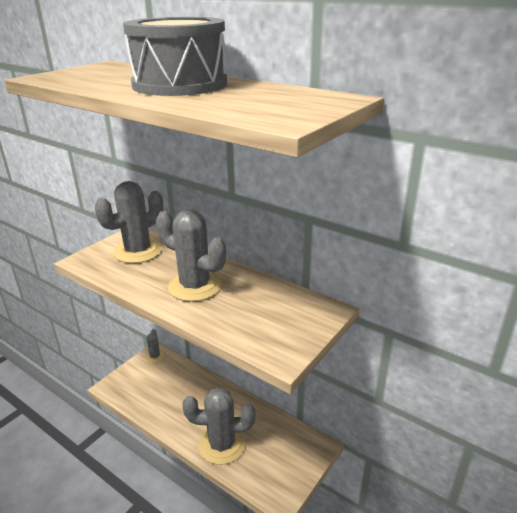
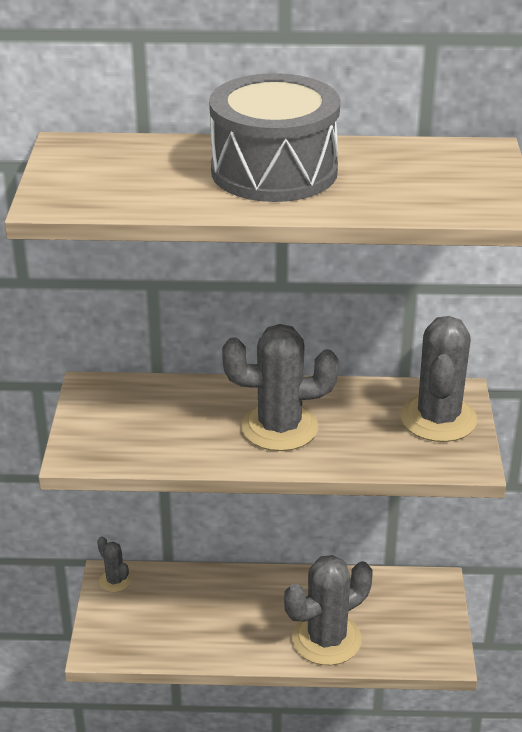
camera: 35 degrees left, 5 degrees up
(138, 251) = (137, 412): grey cactus -> grey cactus (438, 419)

